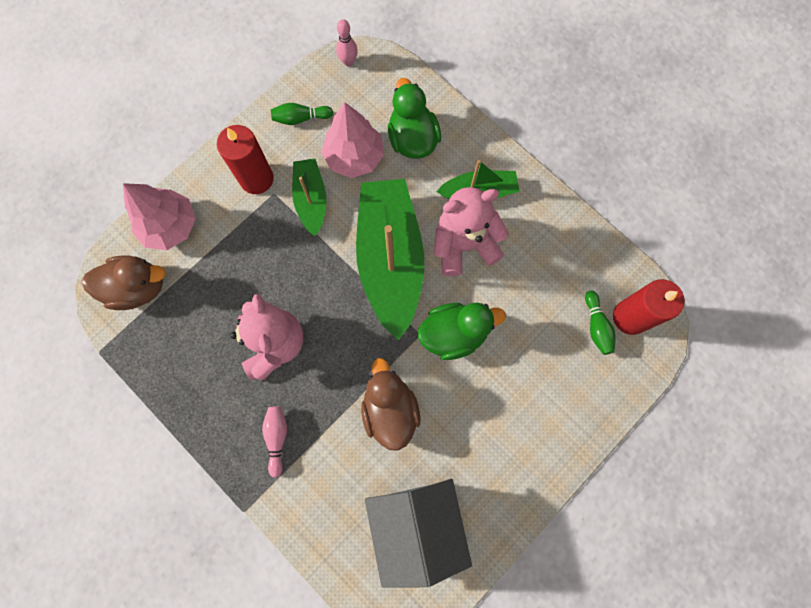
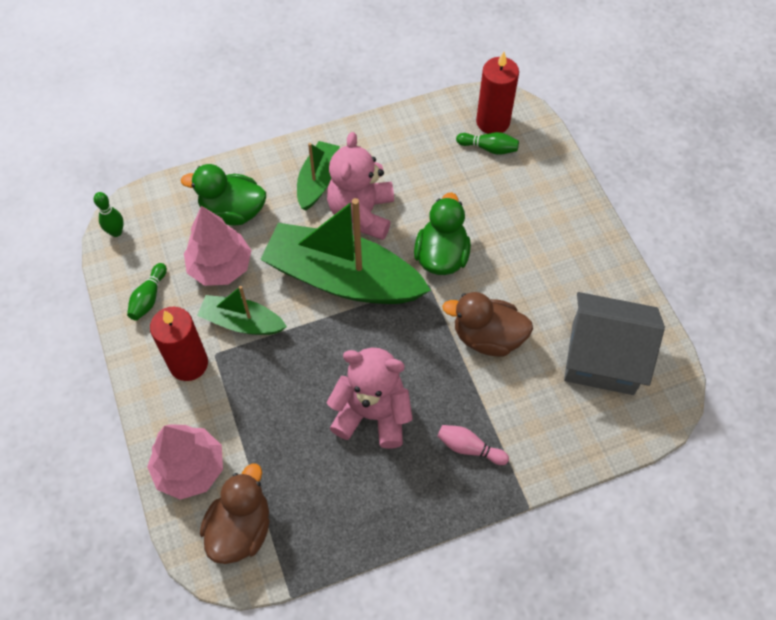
camera: 65 degrees left, 15 degrees down
(348, 62) = (116, 232): pink bowling pin -> green bowling pin

